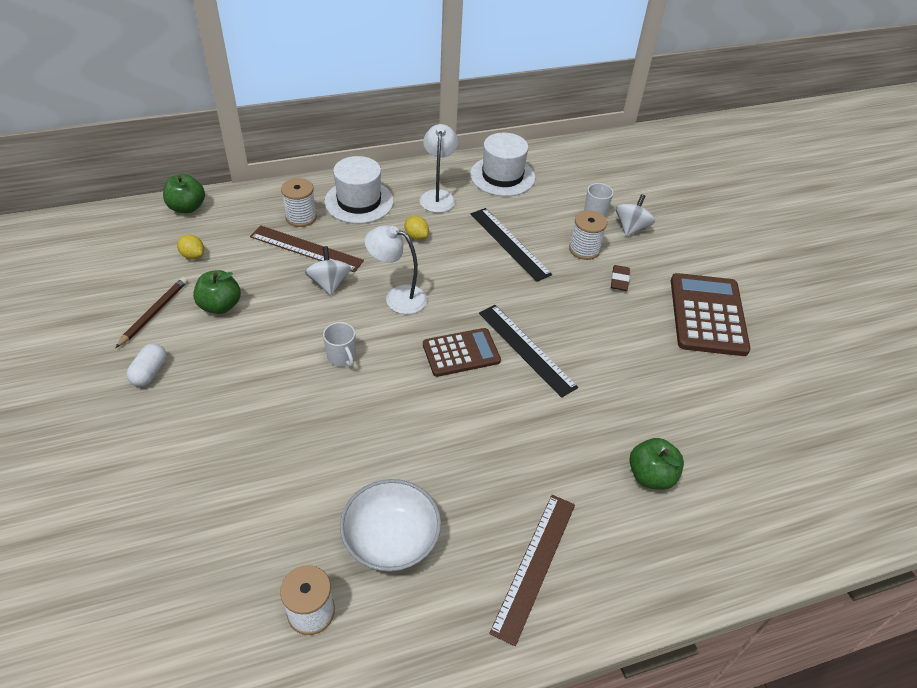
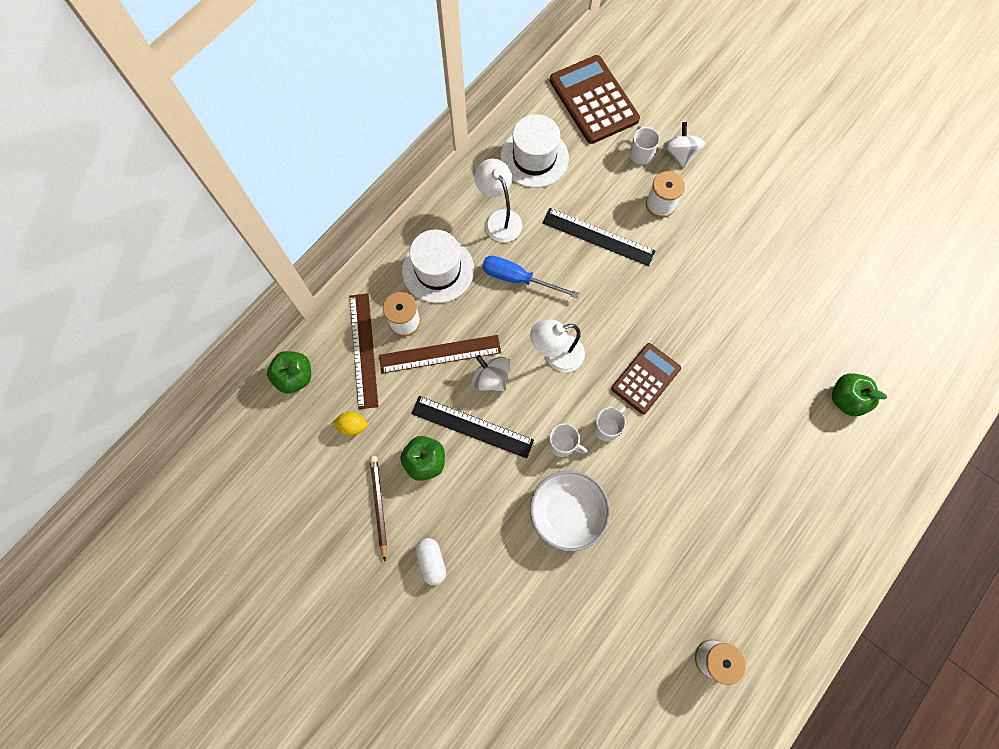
camera: 30 degrees left, 25 degrees up
(391, 539) = (720, 571): white bowl -> white bowl (567, 512)
(392, 367) = (607, 427): none -> white mug
(416, 236) = (518, 279): yellow lemon -> blue screwdriver
(526, 349) = (689, 342): black ruler -> black ruler (472, 427)
(535, 565) = (821, 523): brown ruler -> brown ruler (364, 350)
(619, 280) = (709, 222): brown eraser -> none
(708, 315) = (794, 216): brown calculator -> brown calculator (594, 100)

